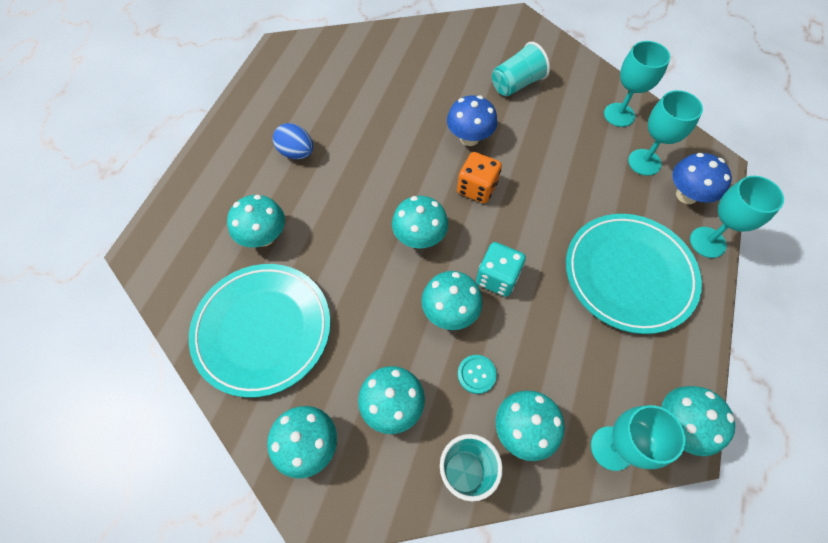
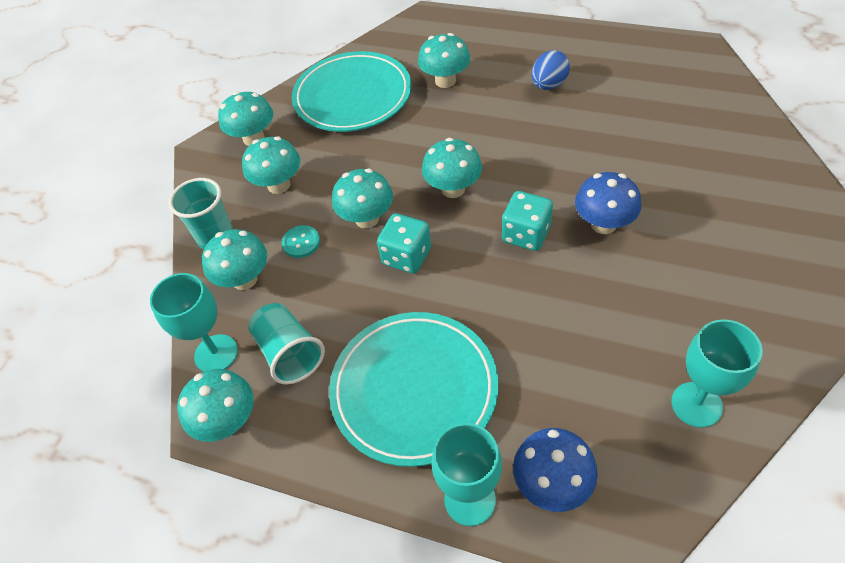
camera: 95 degrees right, 10 degrees down
(476, 188) = (526, 234): orange dice -> turquoise dice
(516, 84) = (719, 272): turquoise cup -> turquoise cup (289, 353)
(644, 162) = (605, 430): turquoise goblet -> none

